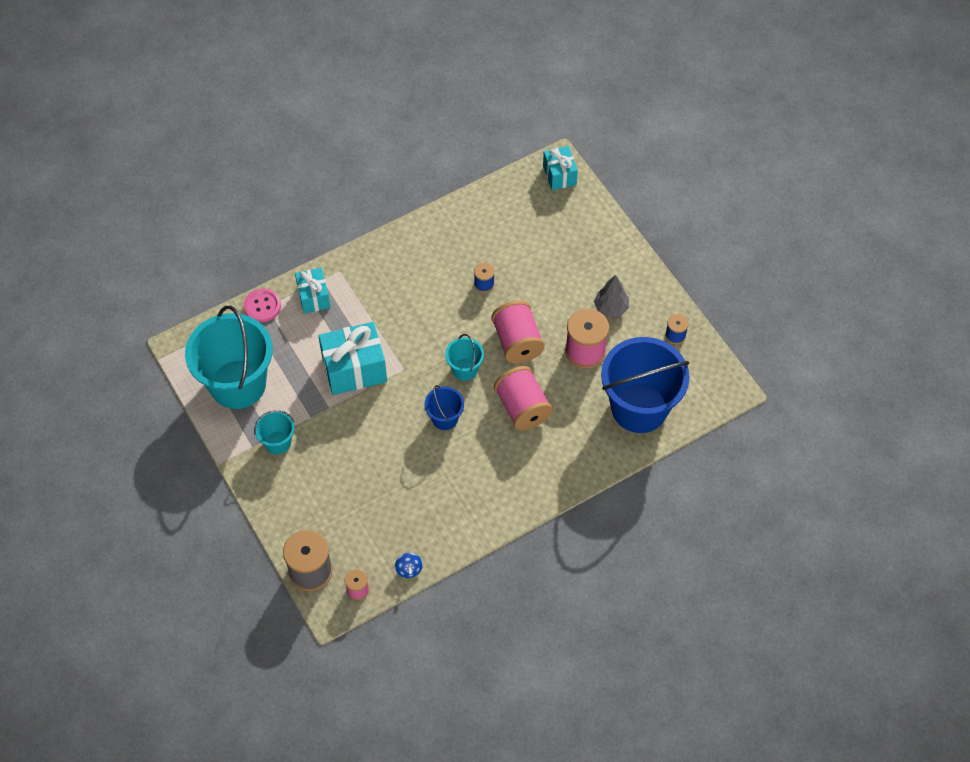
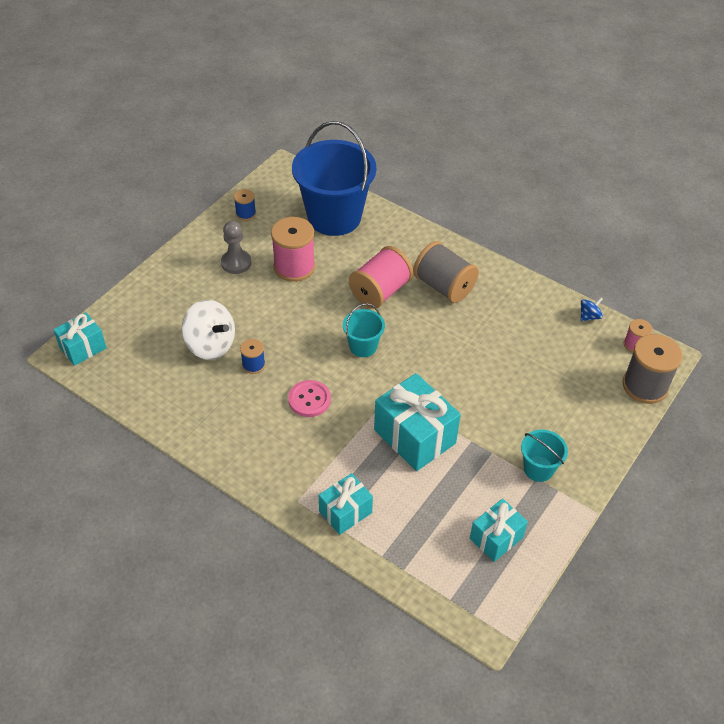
camera: 115 degrees left, 10 degrees down
(238, 384) = (496, 538): turquoise bucket -> turquoise gift
(262, 306) = (384, 560): pink button -> pink button (309, 399)
(445, 418) = (425, 343): blue bucket -> none
(504, 463) = (443, 286): none -> grey spool
(517, 342) = (310, 317): pink spool -> none
(520, 261) = (210, 345): none -> white spinning top
(611, 307) = (236, 263): grey tree -> grey pawn

